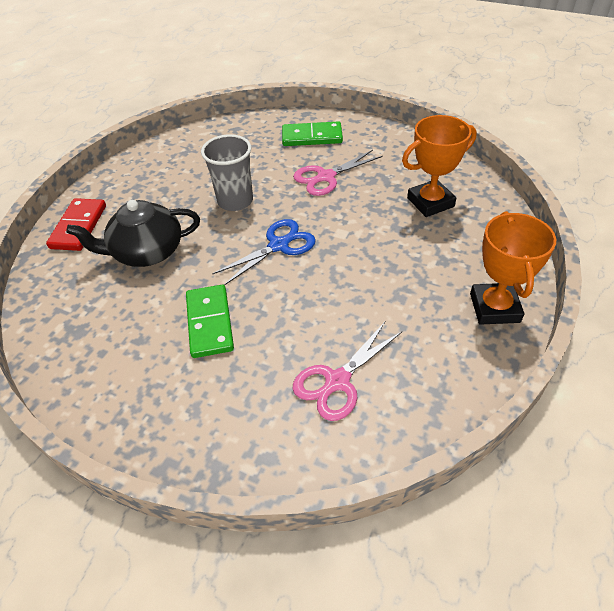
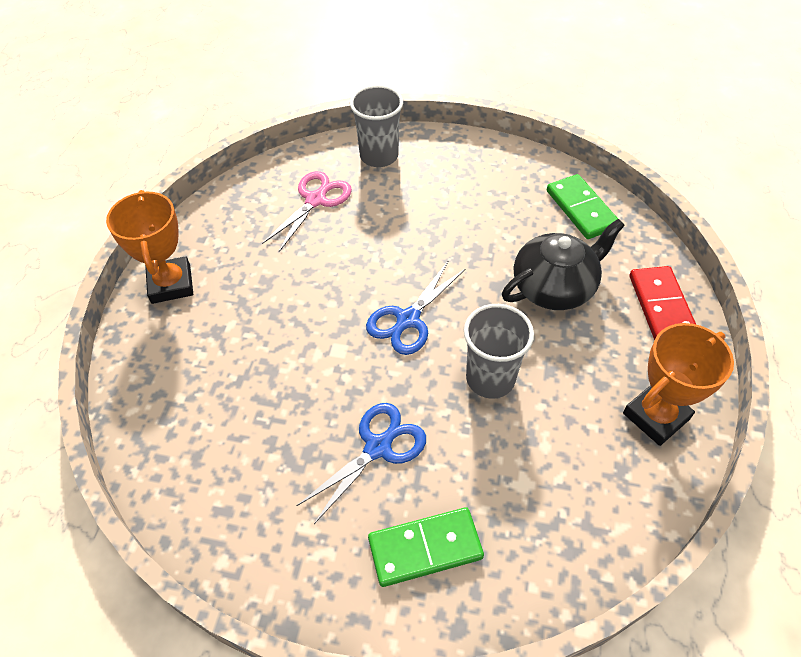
camera: 165 degrees right, 5 degrees up
(209, 323) = (444, 226): green domino -> green domino (581, 209)
(243, 436) = (379, 156): none -> grey cup
(326, 177) = (378, 447): pink scissors -> blue scissors
(430, 202) = (225, 420): orange trophy -> orange trophy (656, 416)

